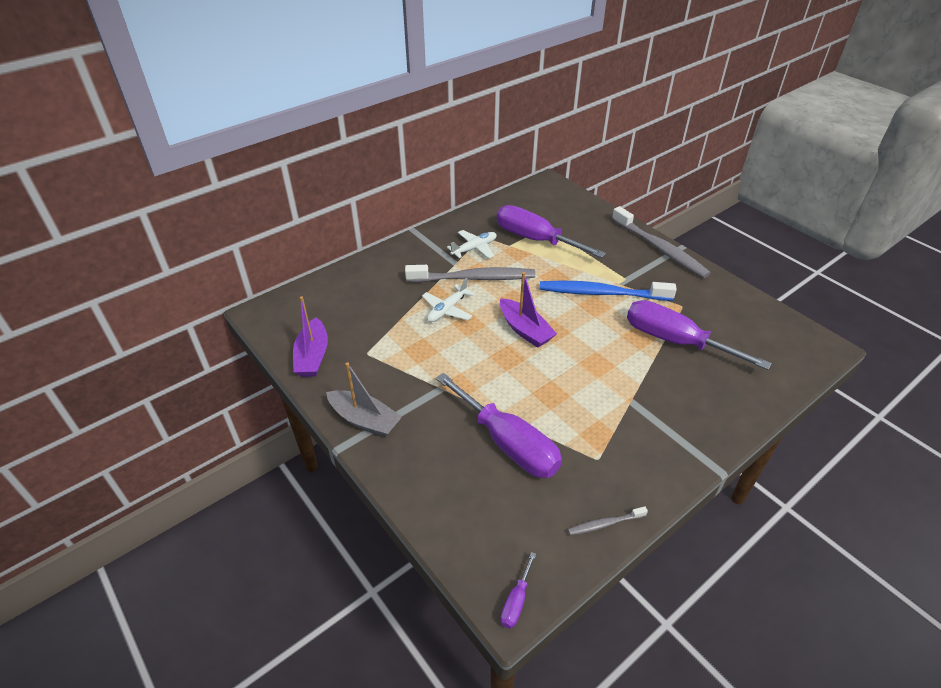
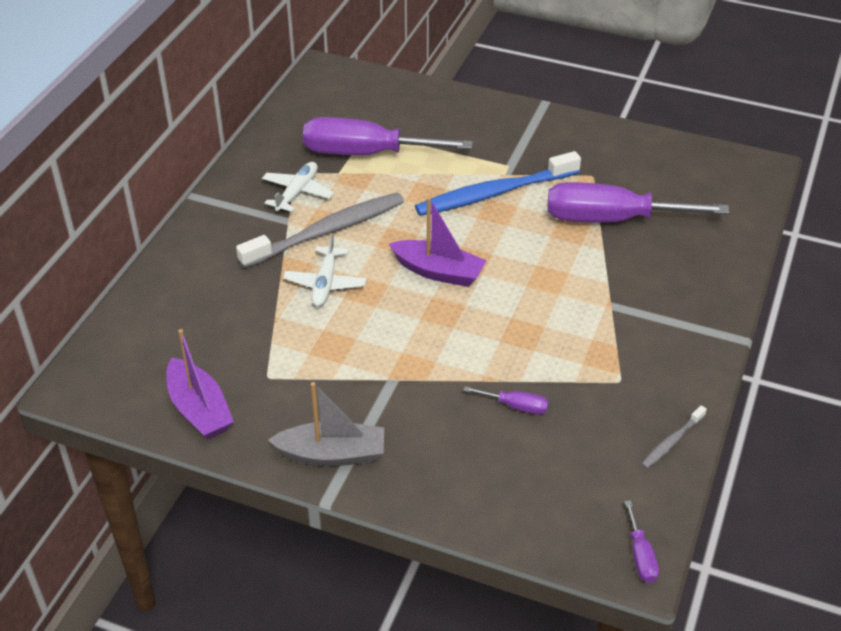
camera: 30 degrees left, 0 degrees up
(508, 443) = (516, 406): purple screwdriver -> purple screwdriver, size x0.41
(660, 248) = (522, 114): grey toothbrush -> none

